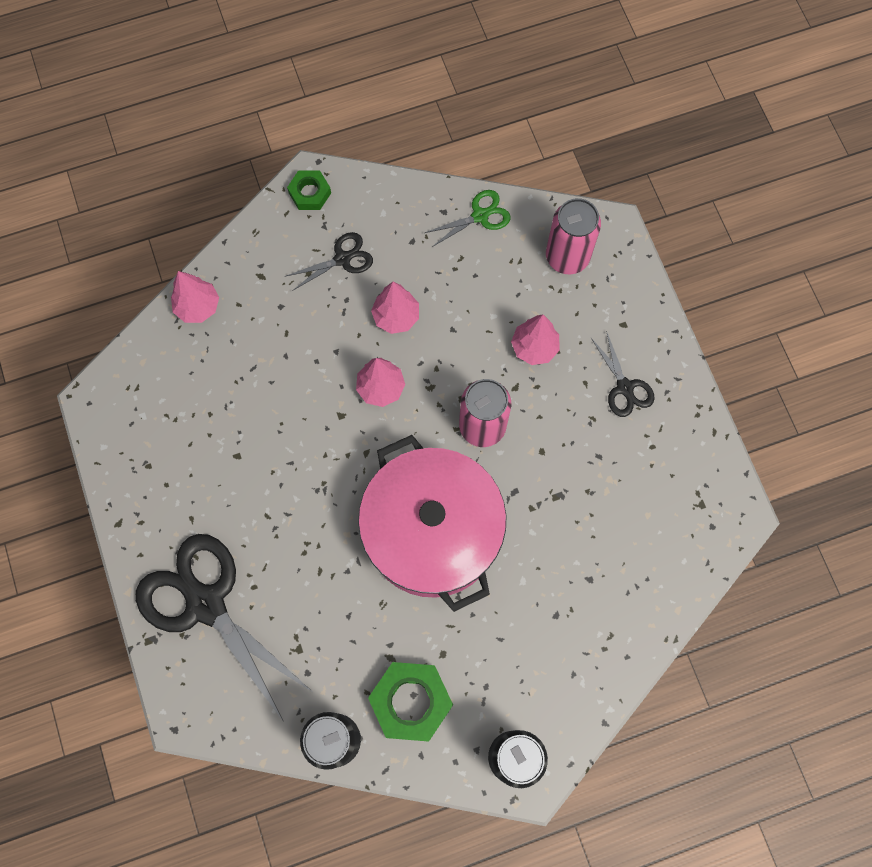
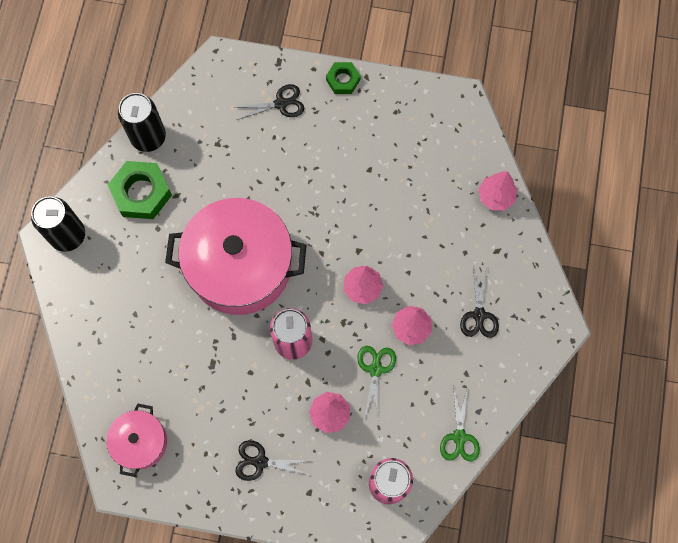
camera: 120 degrees right, 0 degrees up
(205, 604) = (281, 103): black scissors -> black scissors, size x0.47
(310, 193) = (548, 320): green nut -> green nut (343, 80)
(461, 328) = (375, 369): none -> green scissors
(684, 520) = (140, 442): none -> pink pot

